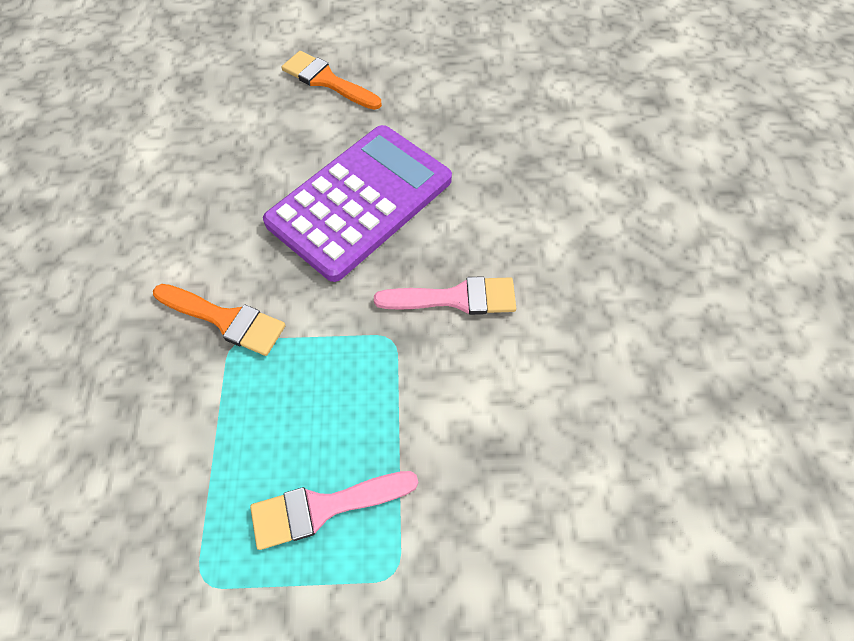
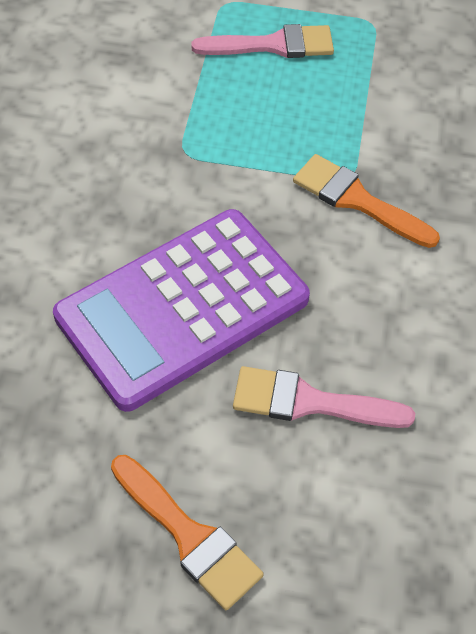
camera: 170 degrees left, 5 degrees down
(455, 298) = (105, 176): pink brush -> pink brush (309, 402)

